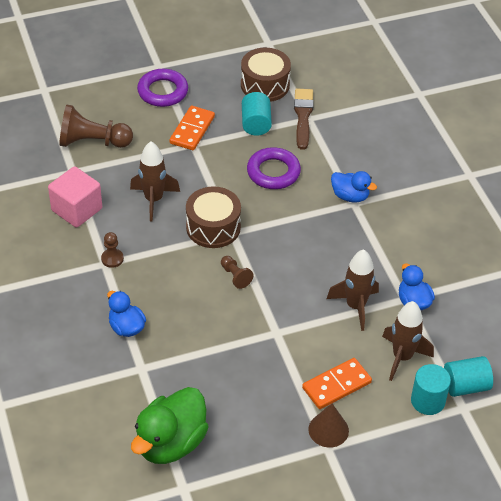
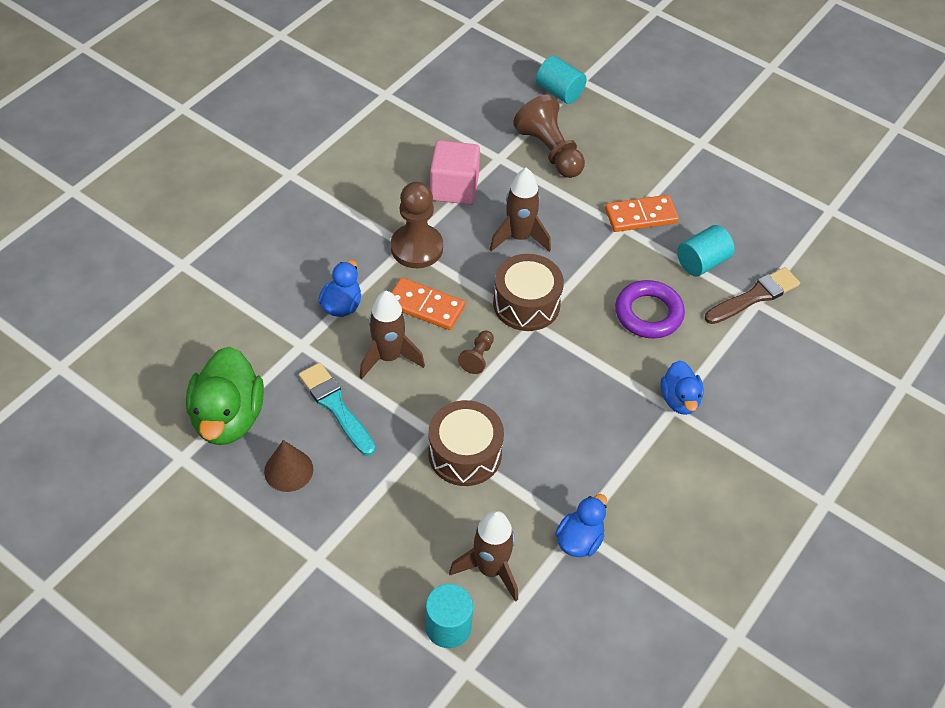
camera: 55 degrees right, 5 degrees up
(112, 259) = (417, 248): brown pawn -> brown pawn, size x2.02
(163, 91) = (669, 165): purple ring -> none
(171, 443) = (228, 418): green duck -> green duck turned 90 degrees counterclockwise
(212, 375) = (336, 406): none -> turquoise brush
(265, 85) = (766, 240): brown drum -> brown drum (465, 454)
(328, 430) = (339, 548): brown cone -> brown cone (288, 470)
(336, 385) = (404, 525): orange domino -> orange domino (425, 306)
(355, 306) = (526, 487): brown rocket -> brown rocket (388, 357)
(465, 386) = (499, 656): turquoise cylinder -> turquoise cylinder (559, 92)

